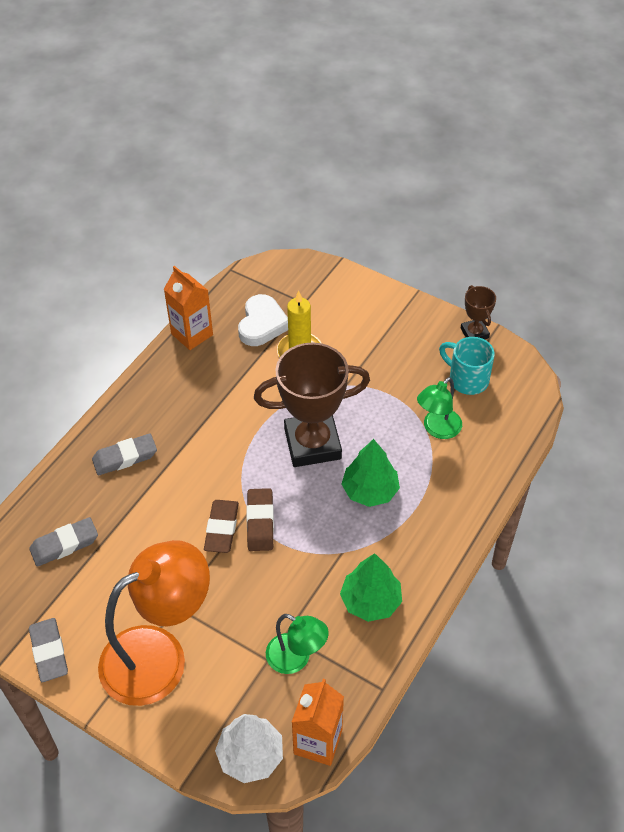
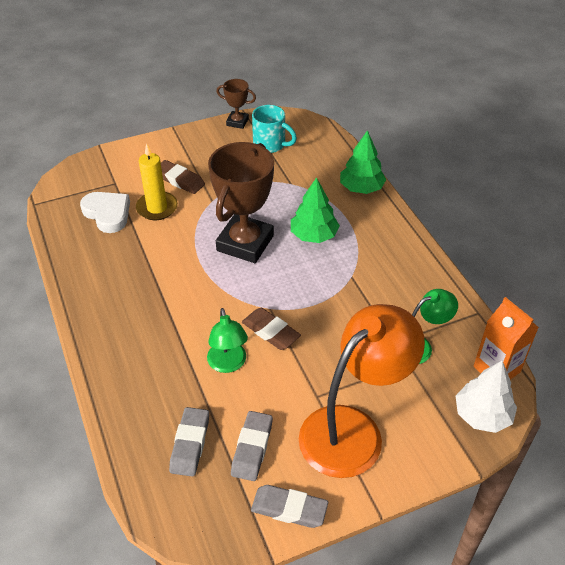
camera: 55 degrees left, 5 degrees down
(125, 457) = (143, 358): grey eraser -> grey eraser (252, 448)
(159, 655) = (353, 429): orange lamp -> orange lamp turned 45 degrees clockwise
(192, 334) = (69, 257): orange carton -> none
(260, 522) = (285, 306): brown eraser -> brown eraser (179, 180)
(370, 601) = (404, 282): green tree -> green tree (361, 188)
(437, 429) = (296, 178): green lamp -> green lamp (228, 364)
(467, 379) = (270, 144): turquoise mug -> turquoise mug turned 135 degrees counterclockwise

